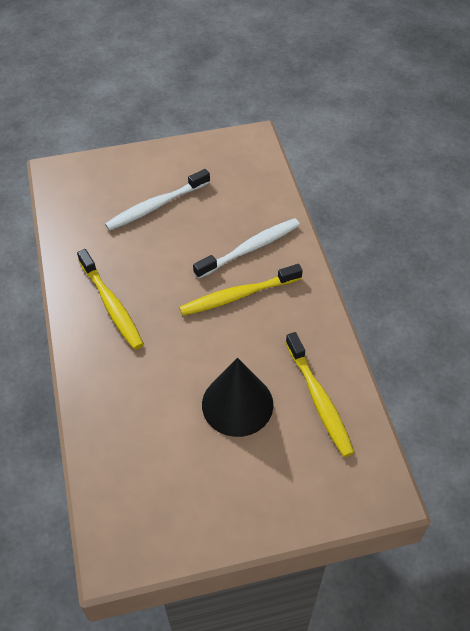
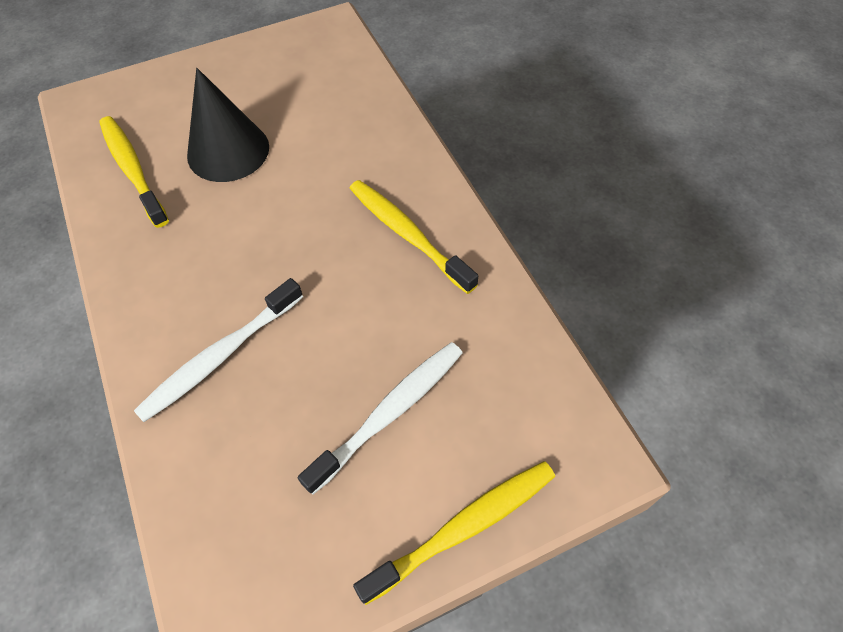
camera: 170 degrees right, 5 degrees up
(238, 296) = (235, 276): yellow toothbrush -> yellow toothbrush (463, 527)

